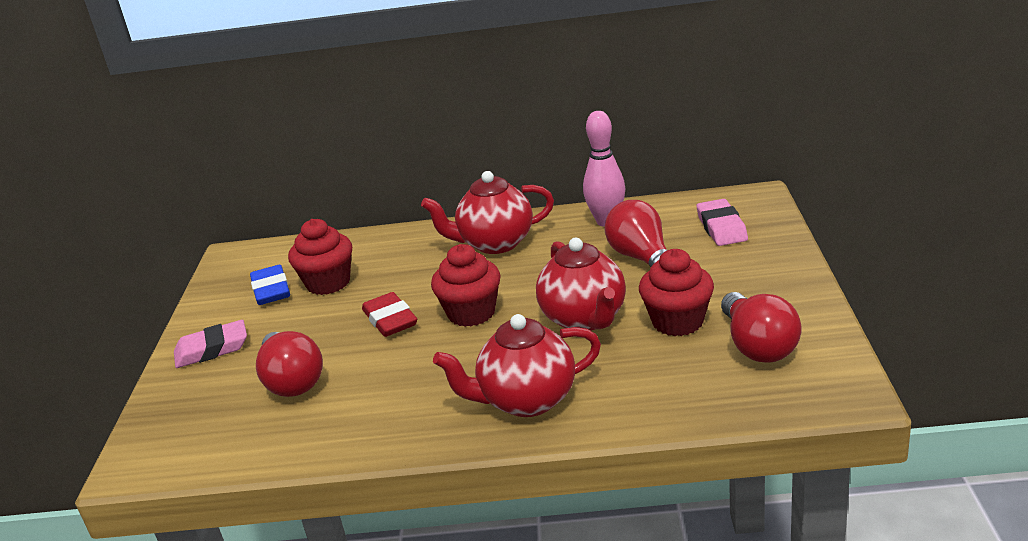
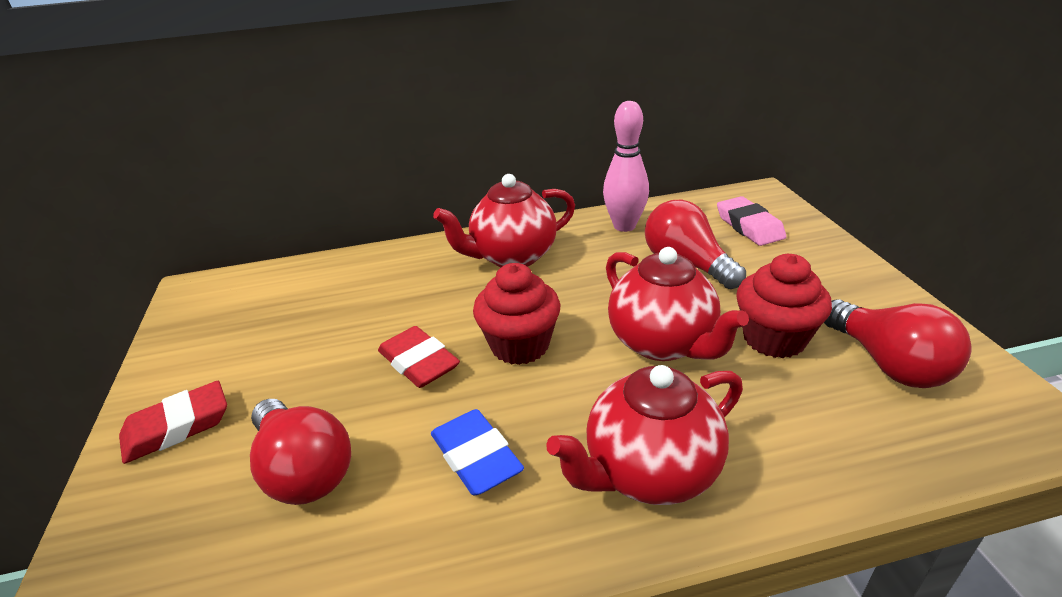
camera: 15 degrees left, 5 degrees up
(212, 349) = (177, 427): pink eraser -> red eraser
(271, 290) = (251, 332): blue eraser -> blue eraser (476, 457)
(328, 283) = (324, 317): red cupcake -> none

